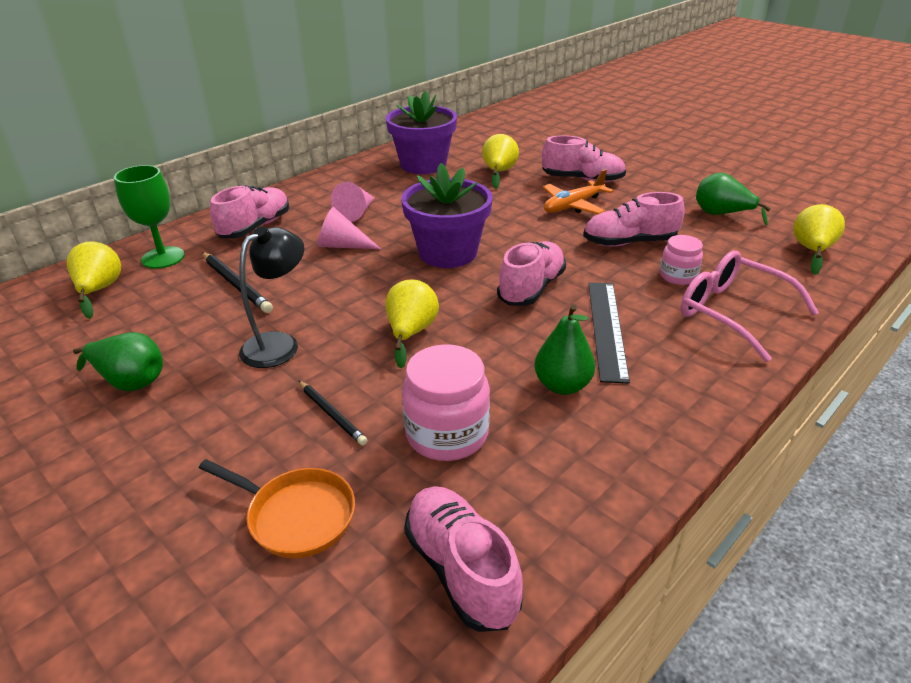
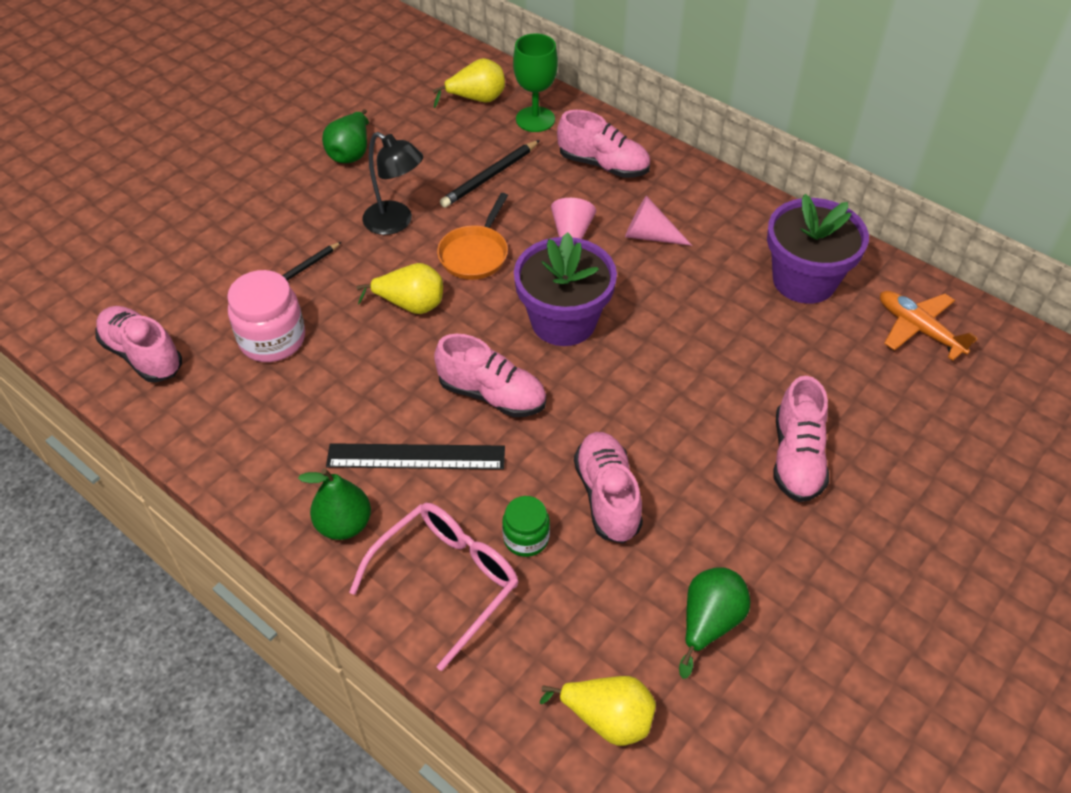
camera: 85 degrees right, 15 degrees up
(296, 516) = (203, 268): orange pan -> orange pan (475, 254)
(461, 570) = (143, 355): pink shoe -> pink shoe turned 105 degrees counterclockwise
(499, 173) = (797, 361): yellow pear -> none
(562, 385) = (327, 416): green pear -> green pear (344, 524)
(573, 206) = (706, 442): orange plane -> orange plane (918, 329)
(678, 276) = (526, 538): pink jar -> green jar

